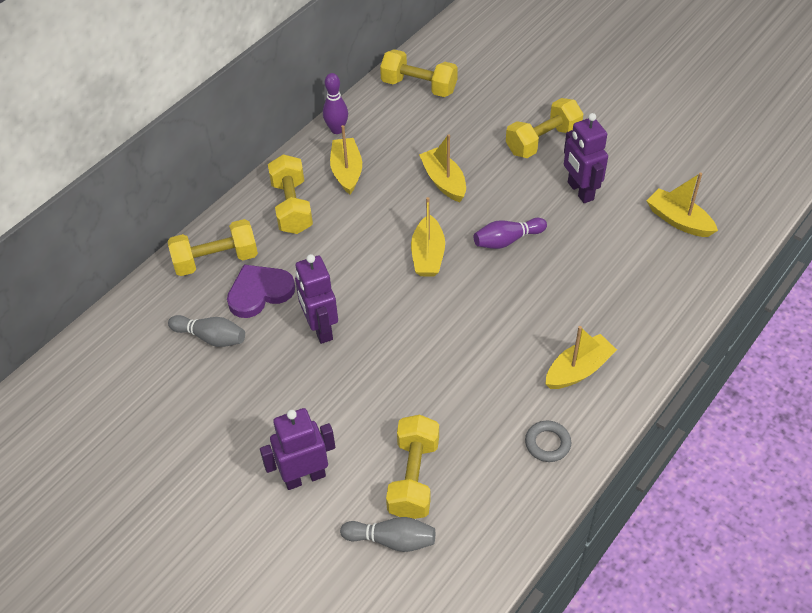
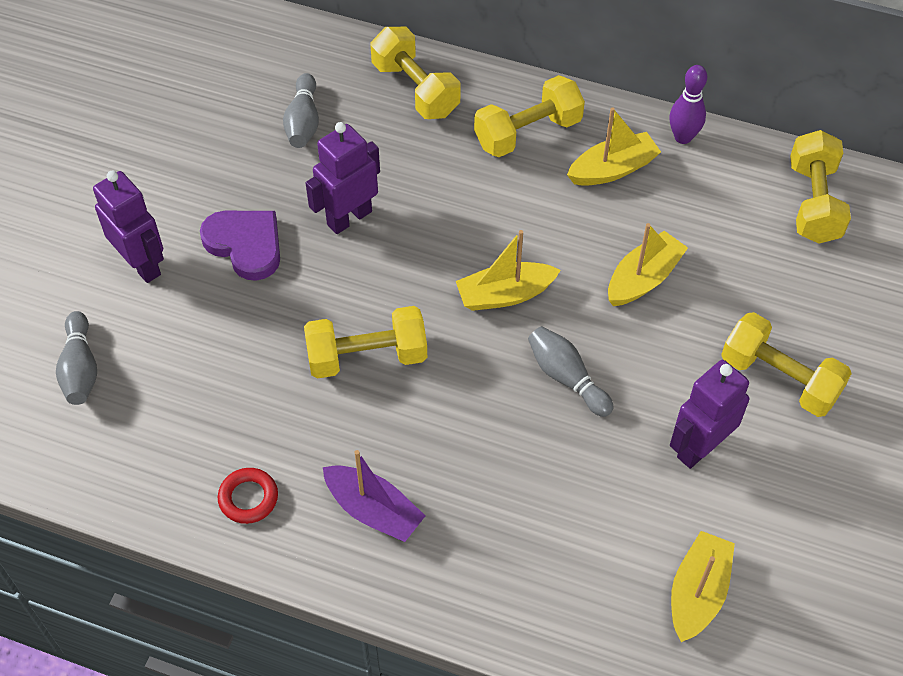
camera: 70 degrees right, 5 degrees up
(259, 292) = (382, 144): purple heart -> purple heart (245, 245)
(413, 477) = (165, 368): yellow dumbbell -> yellow dumbbell (367, 357)
(507, 240) = (567, 378): purple bowling pin -> grey bowling pin
(547, 443) = (248, 498): grey ring -> red ring
(578, 370) = (373, 510): yellow boat -> purple boat

